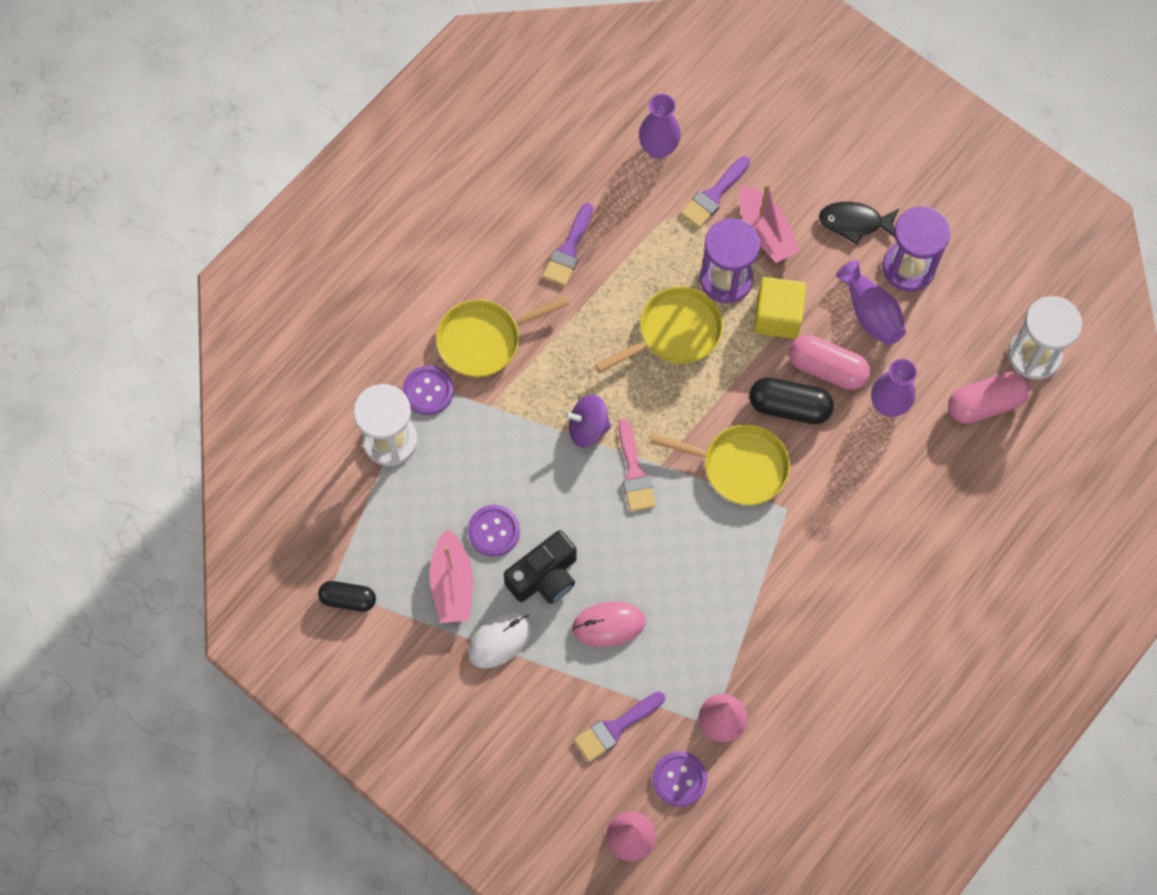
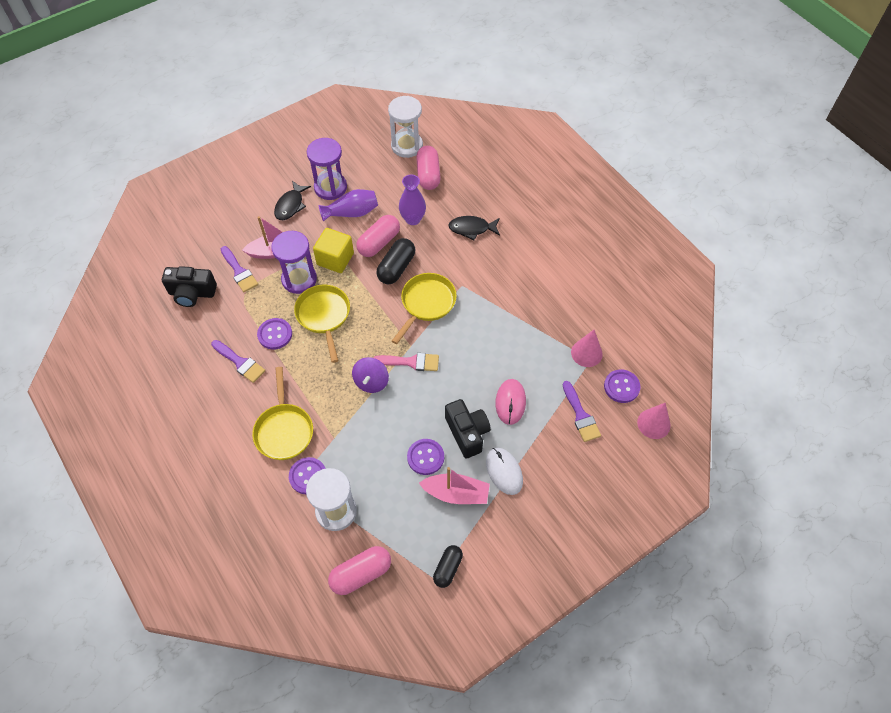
camera: 75 degrees left, 10 degrees down
(316, 495) = (361, 574): none -> pink capsule
(625, 278) = (275, 334): none -> purple button
(658, 148) = (192, 293): purple vase -> black camera
(899, 497) = (472, 229): none -> black fish

